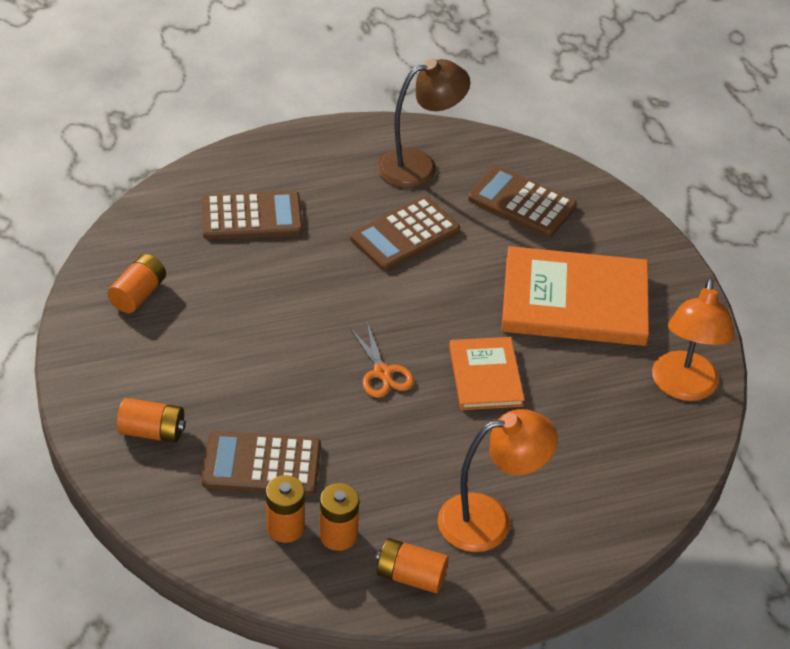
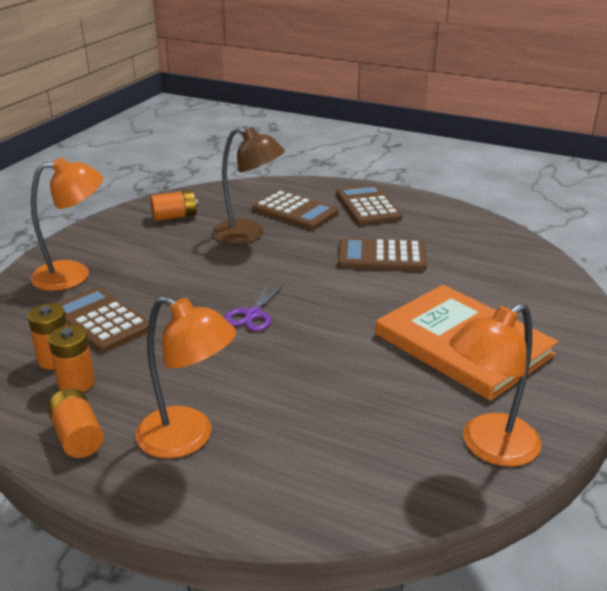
camera: 45 degrees right, 15 degrees down
(152, 432) = (73, 274): orange battery -> orange lamp
(382, 373) = (253, 315): orange scissors -> purple scissors
(419, 166) = (444, 230): brown lamp -> brown lamp (248, 234)
(485, 376) = (323, 352): orange book -> none
(522, 203) = (498, 275): brown calculator -> brown calculator (368, 206)

